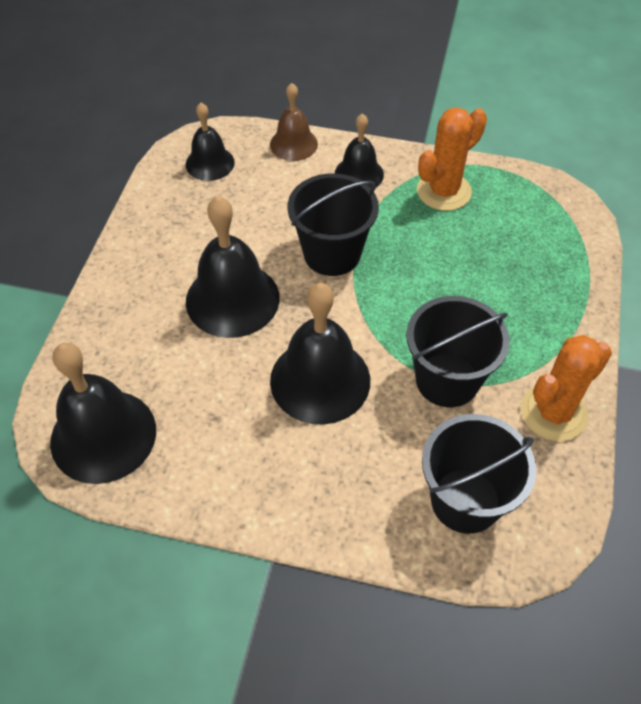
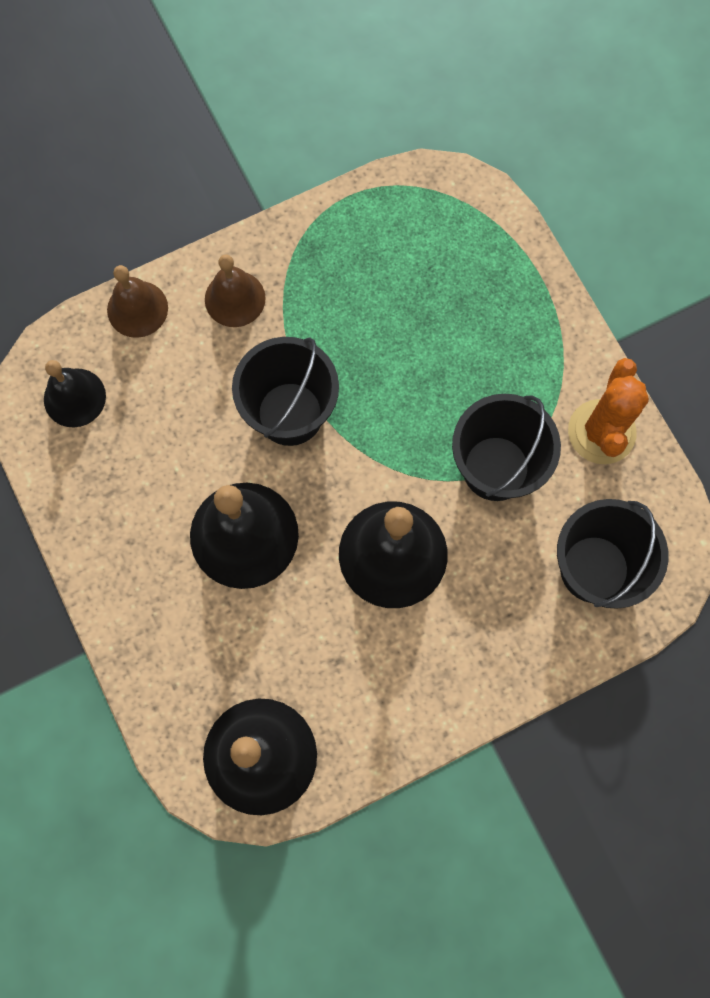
camera: 40 degrees left, 20 degrees up
(359, 174) = (235, 298): black bell -> brown bell
(443, 191) = (332, 259): orange cactus -> none

